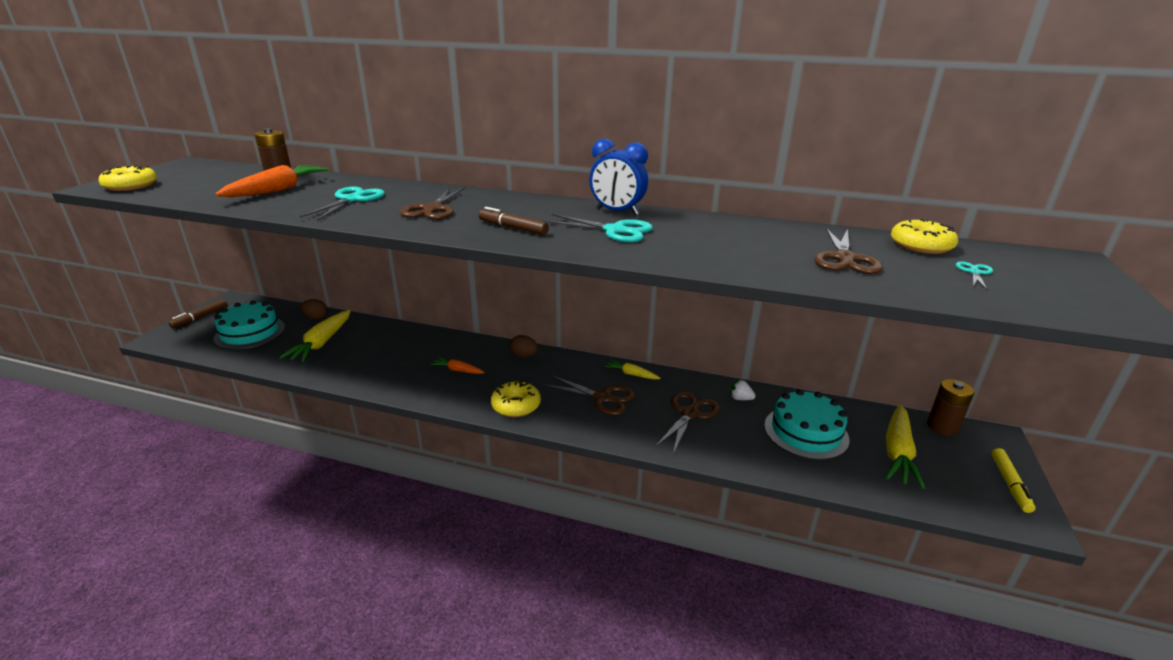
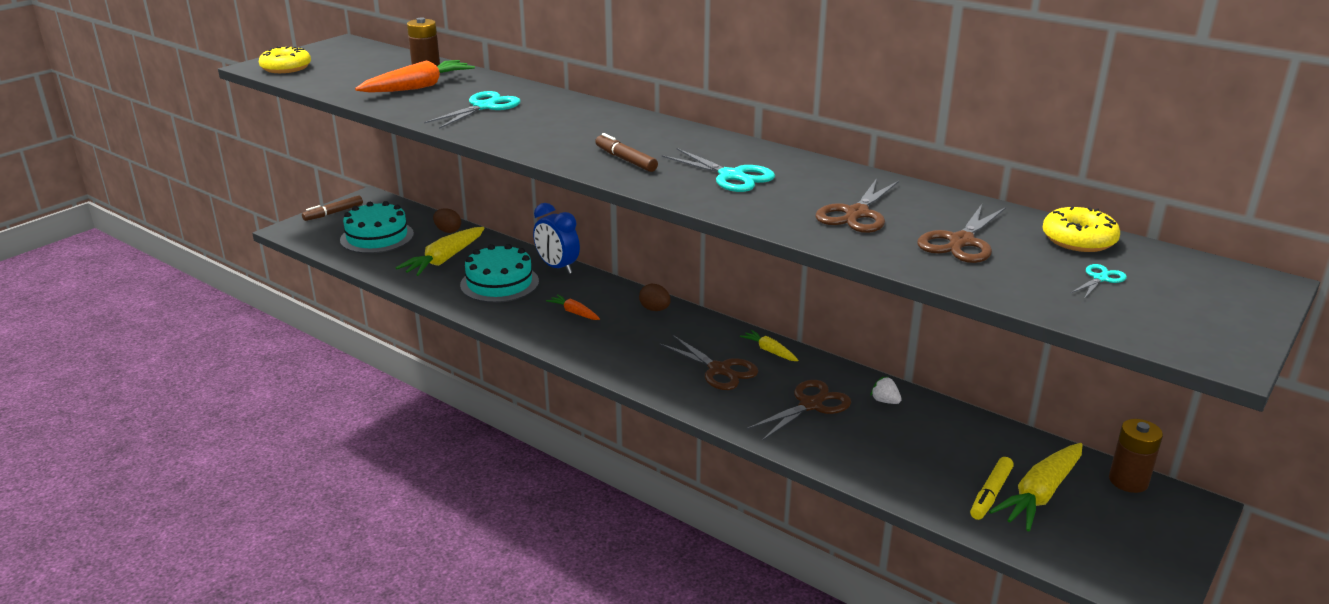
camera: 20 degrees right, 0 degrees up
(433, 209) = (558, 127): brown scissors -> brown scissors (857, 214)
(516, 405) = (619, 360): yellow donut -> none
(617, 212) = (754, 153): blue clock -> blue clock (557, 267)
(806, 432) = (939, 451): turquoise cake -> turquoise cake (499, 283)
(1009, 484) = (1158, 555): yellow marker -> yellow marker (990, 494)

